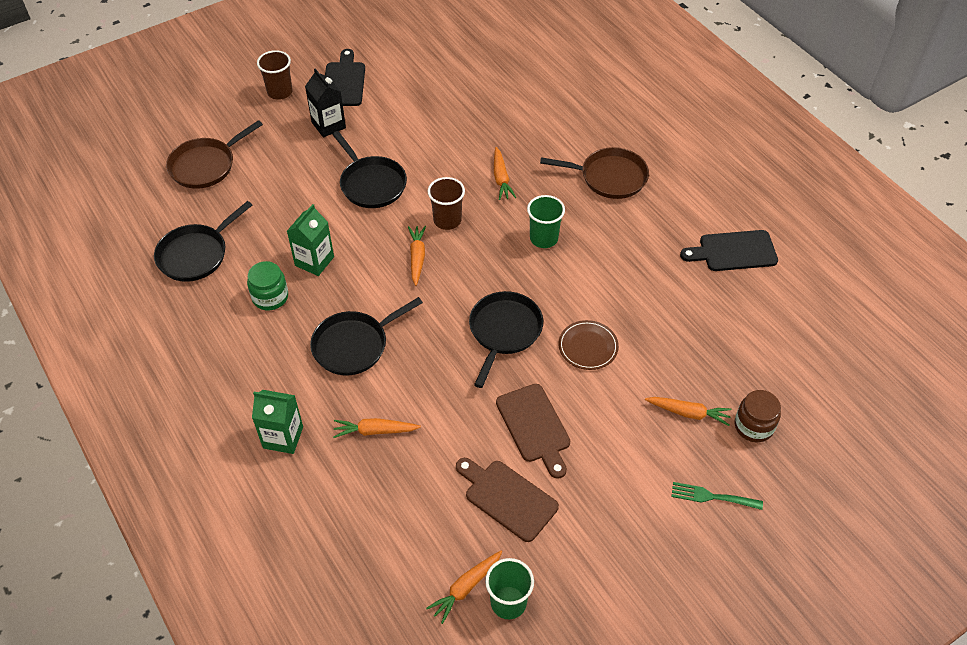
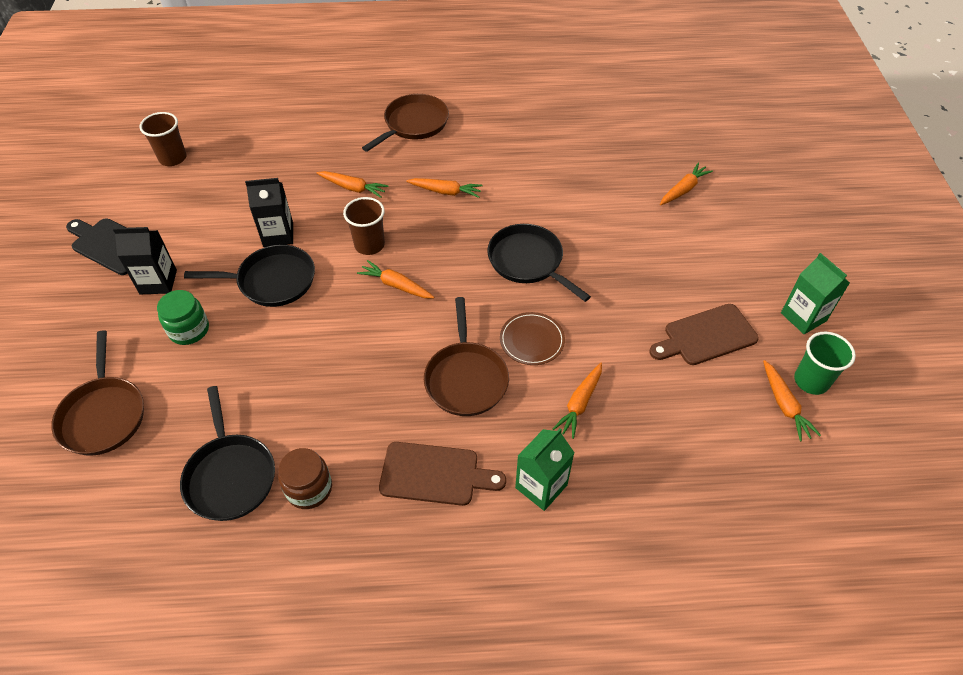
camera: 60 degrees left, 0 degrees up
(270, 297) = (350, 426): green jar -> green jar (189, 330)
(280, 92) = (65, 303): brown cup -> brown cup (173, 158)
(314, 261) = (333, 368): green carton -> green carton (803, 317)
(354, 345) = (466, 379): black pan -> brown pan
(418, 162) = (278, 235): none -> black carton
(534, 427) = (643, 286): brown cutting board -> brown cutting board (435, 474)
(544, 238) = (445, 192): green cup -> orange carrot
(588, 347) = (582, 216): brown plate -> brown plate (532, 340)
(712, 497) = (767, 212): green fork -> none
(733, 251) = (547, 95): black cutting board -> none
(753, 426) = (715, 161): brown jar -> brown jar (309, 488)

